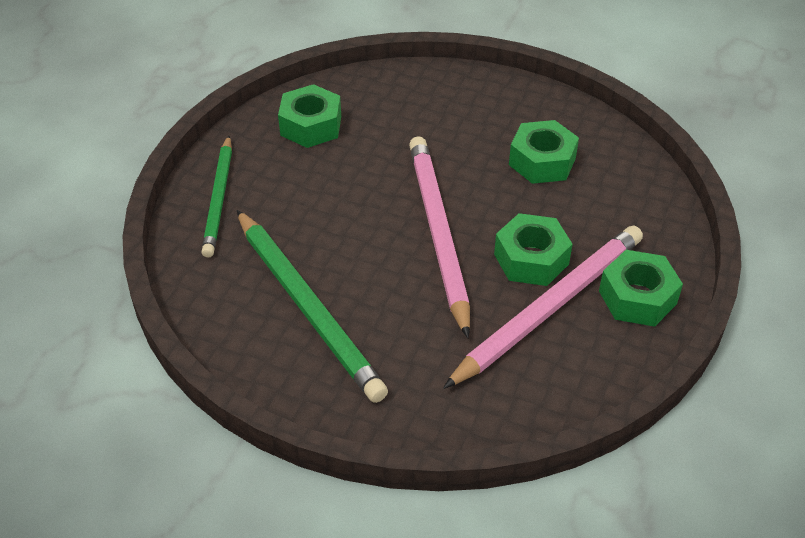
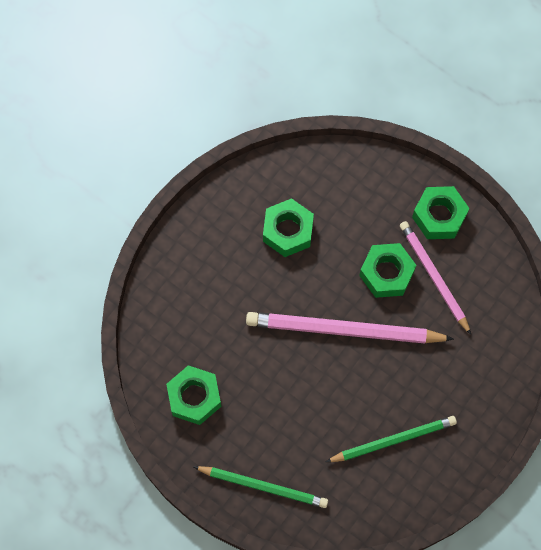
camera: 75 degrees left, 25 degrees up
(308, 306) = (393, 440): green pencil -> green pencil, size x0.65
(549, 307) = (434, 277): pink pencil -> pink pencil, size x0.65

